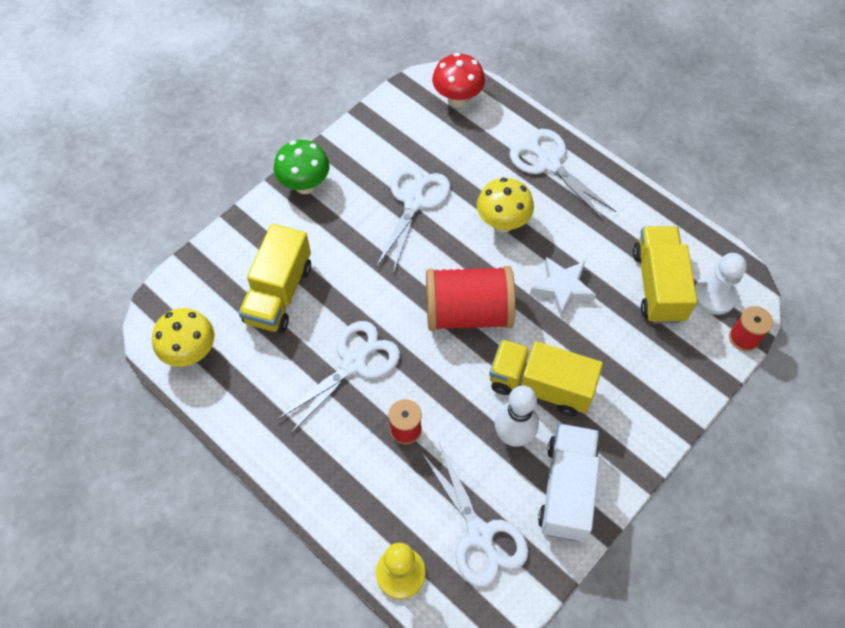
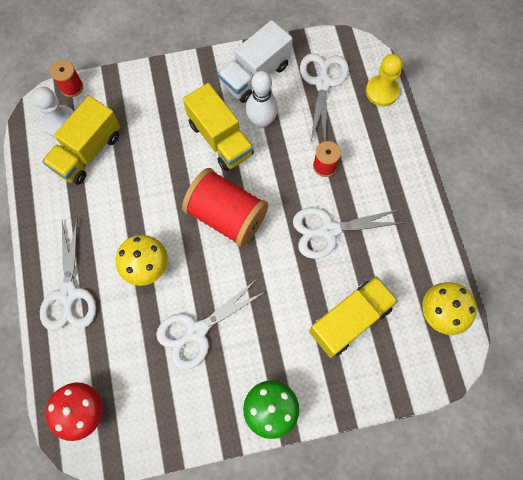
camera: 145 degrees left, 10 degrees up
(562, 288) = (150, 191): white star -> none

